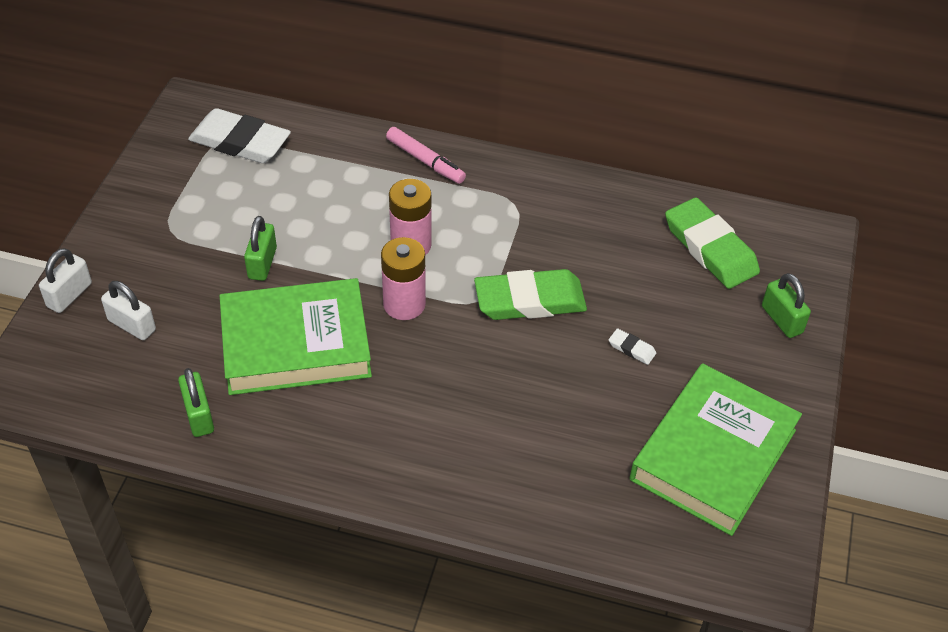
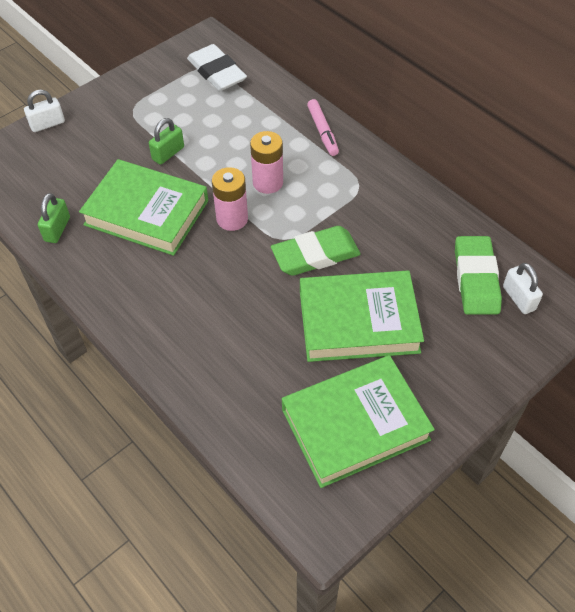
camera: 35 degrees right, 5 degrees up
(132, 325) = (65, 157): white padlock -> white padlock (518, 298)
(530, 300) = (315, 255): green eraser -> green eraser turned 45 degrees counterclockwise
(631, 349) = (358, 321): white eraser -> green book
(781, 319) = (488, 355): green padlock -> none

